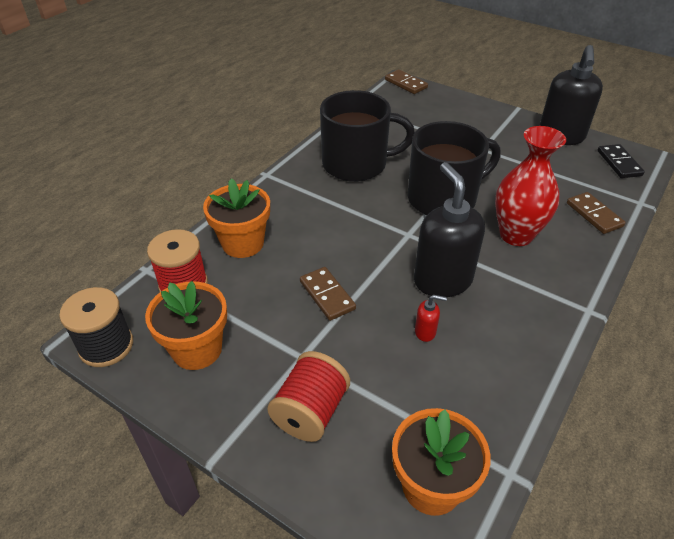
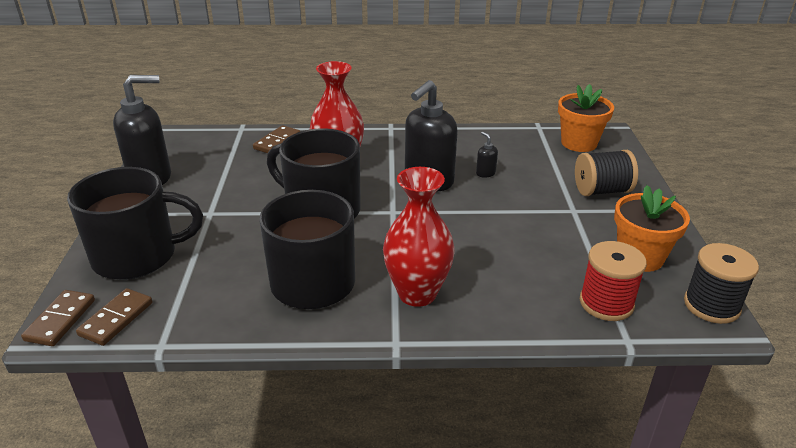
camera: 125 degrees left, 10 degrees down
(243, 243) = (516, 297): orange flower pot -> none
(297, 201) = (417, 293): none -> red vase
(310, 411) = (601, 191): red spool -> black spool
(327, 295) = (509, 223): brown domino -> brown domino (116, 319)
(425, 332) = (485, 173): red soap dispenser -> black soap dispenser
(448, 113) = (137, 256): none -> black mug
(619, 163) = (183, 144): black domino -> none

